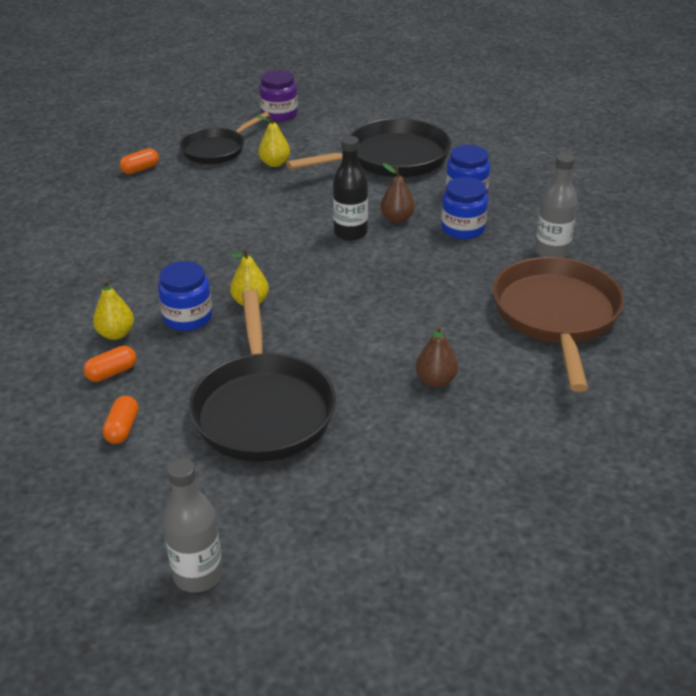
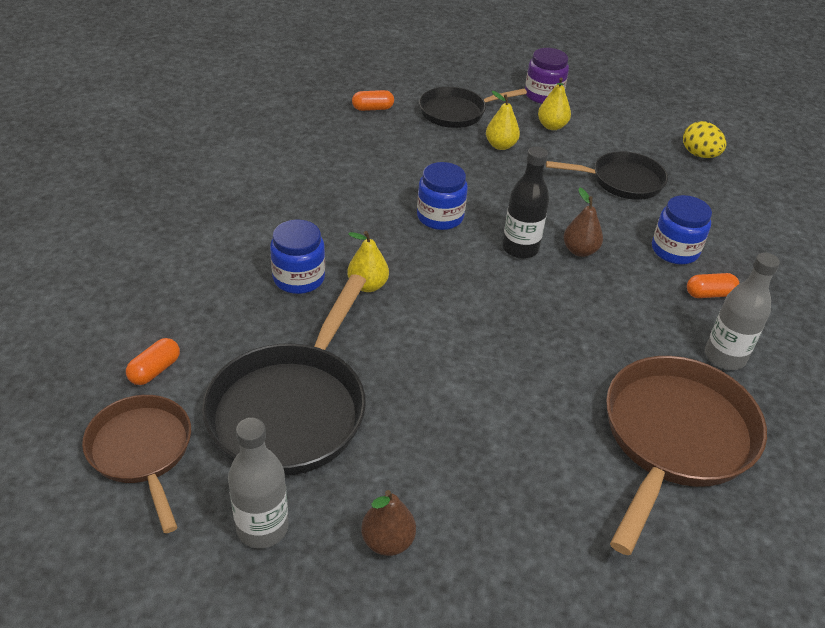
camera: 25 degrees right, 5 degrees up
(111, 373) = (190, 307): orange capsule -> orange capsule (709, 294)
(116, 334) = (224, 268): yellow pear -> yellow pear (552, 126)
(165, 487) = (142, 451): none -> brown pan
(198, 575) = (96, 564): grey bottle -> grey bottle (262, 528)
(391, 159) = (622, 181): black pan -> black pan, size x0.63
(434, 121) = (699, 155): none -> yellow egg
(435, 380) = (484, 456): brown pear -> brown pear (387, 541)
(463, 229) = (642, 289): blue jar -> blue jar (440, 217)

